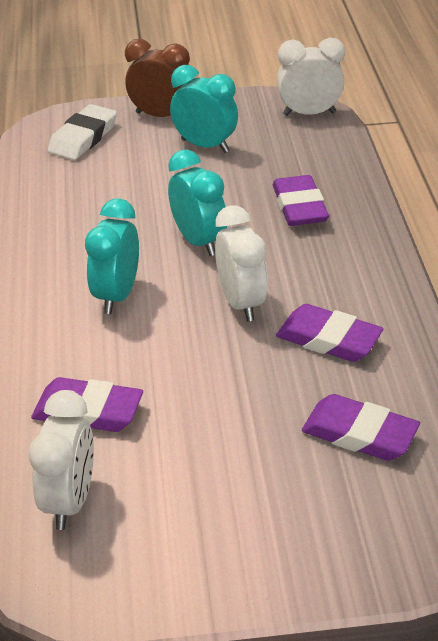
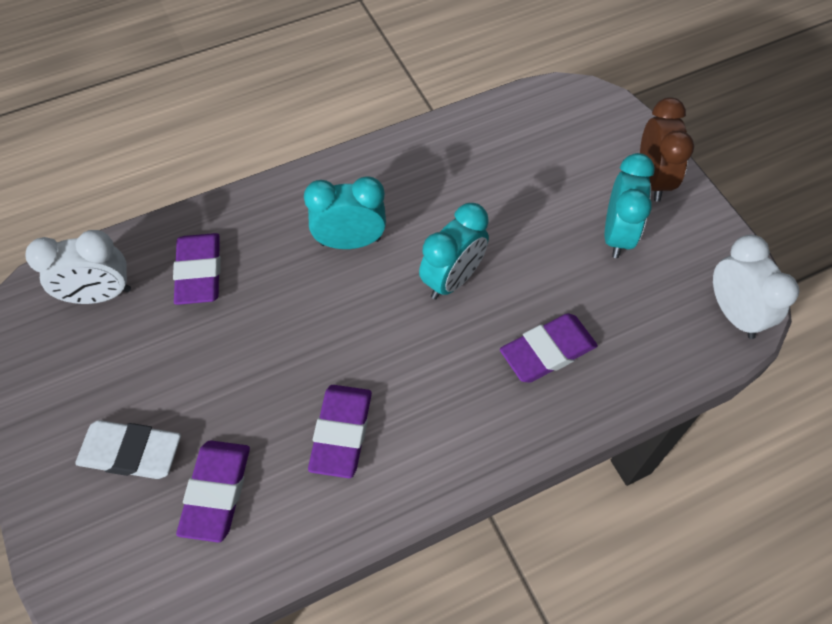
camera: 70 degrees right, 20 degrees up
(83, 138) = (580, 132): white eraser -> white eraser (131, 452)
(241, 303) = (371, 342): white clock -> none

